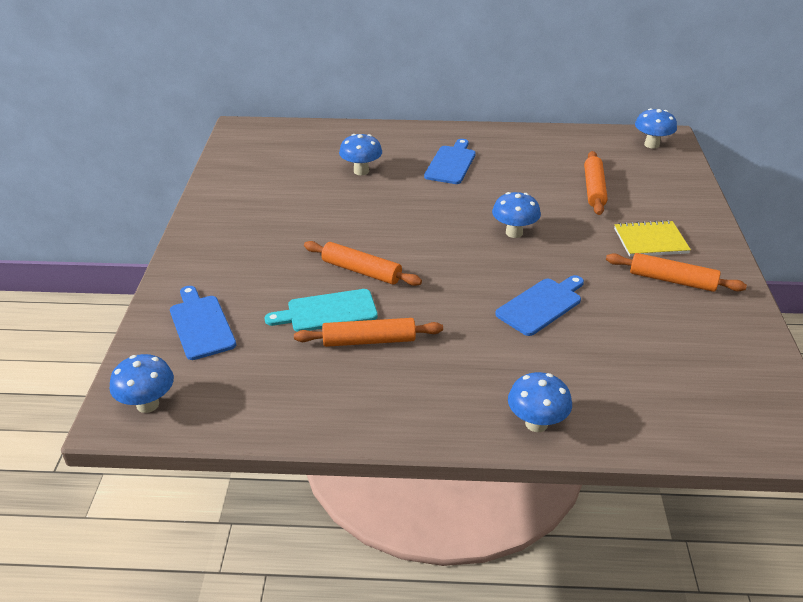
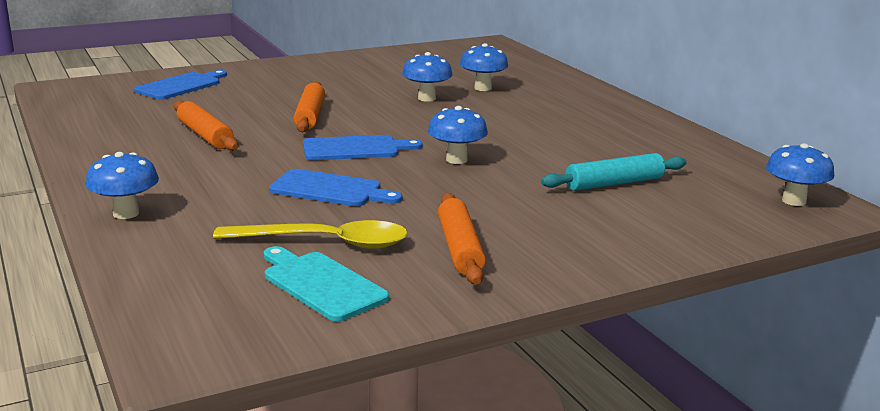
camera: 60 degrees right, 15 degrees down
(148, 404) = (73, 91): blue mushroom -> blue mushroom (426, 98)
(327, 311) = (235, 116): turquoise cutting board -> turquoise cutting board (321, 284)
(451, 163) = (557, 116): blue cutting board -> blue cutting board (355, 149)
(594, 189) = (614, 183): orange rolling pin -> turquoise rolling pin
(640, 333) = (325, 242): none -> yellow spoon
(650, 241) = (537, 227): yellow notebook -> none

